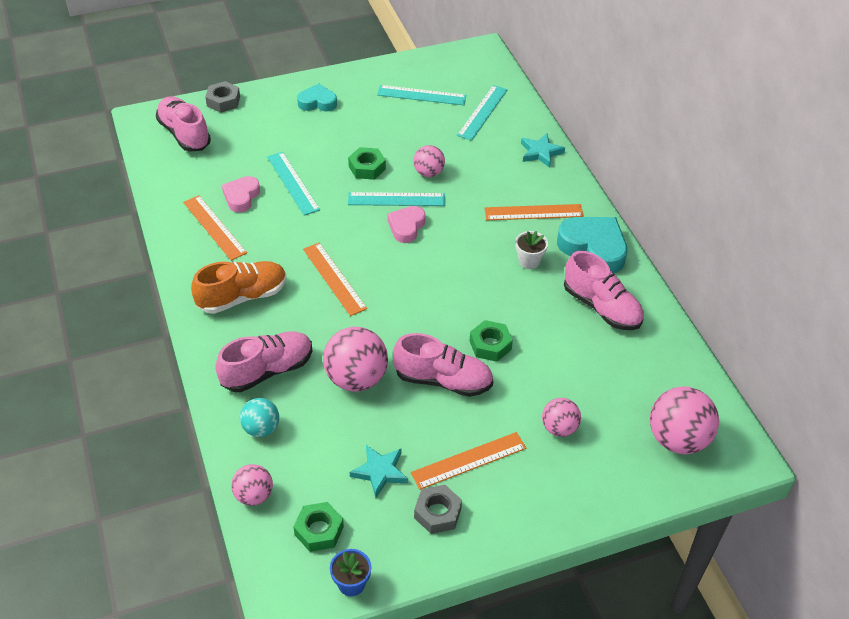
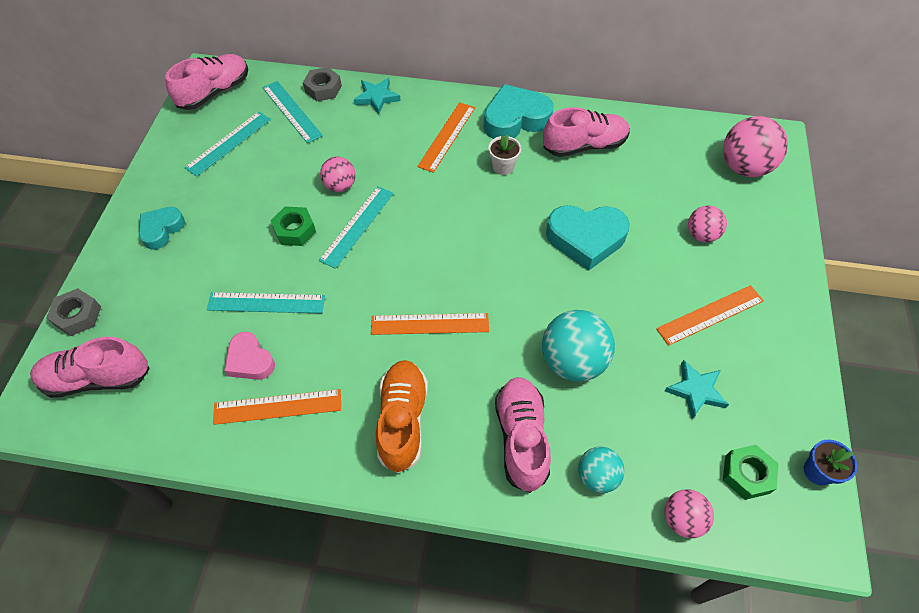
camera: 60 degrees left, 10 degrees up
(356, 378) = (572, 361): pink ball -> turquoise ball
(406, 227) = (400, 234): pink heart -> none
(437, 513) = (760, 365): grey nut -> grey nut (323, 89)
(443, 380) = (609, 292): pink shoe -> pink shoe (215, 92)
(468, 460) = (710, 314): orange ruler -> orange ruler turned 60 degrees clockwise
(490, 345) = (586, 239): green nut -> turquoise heart

